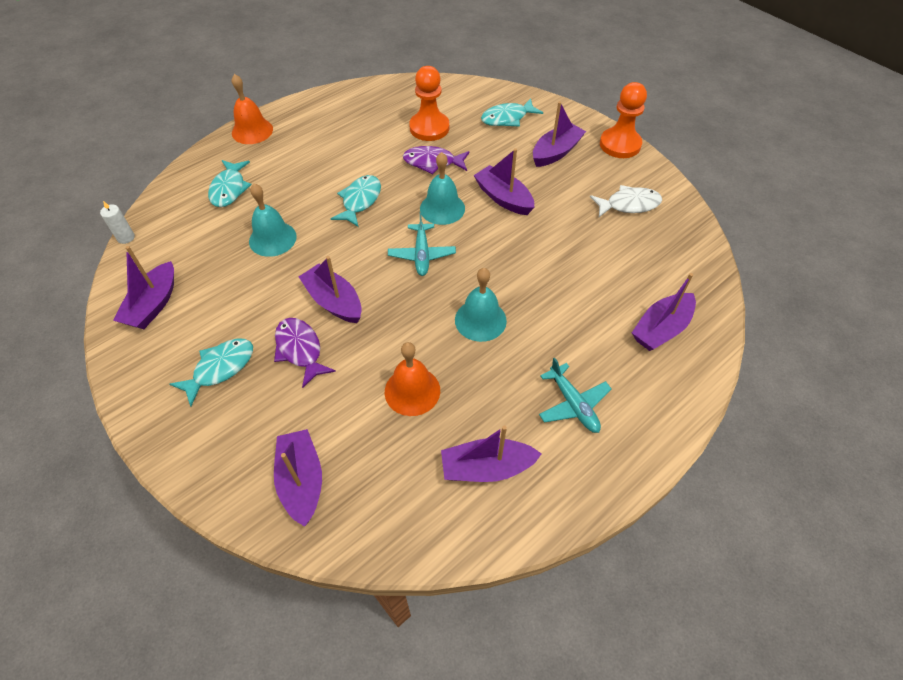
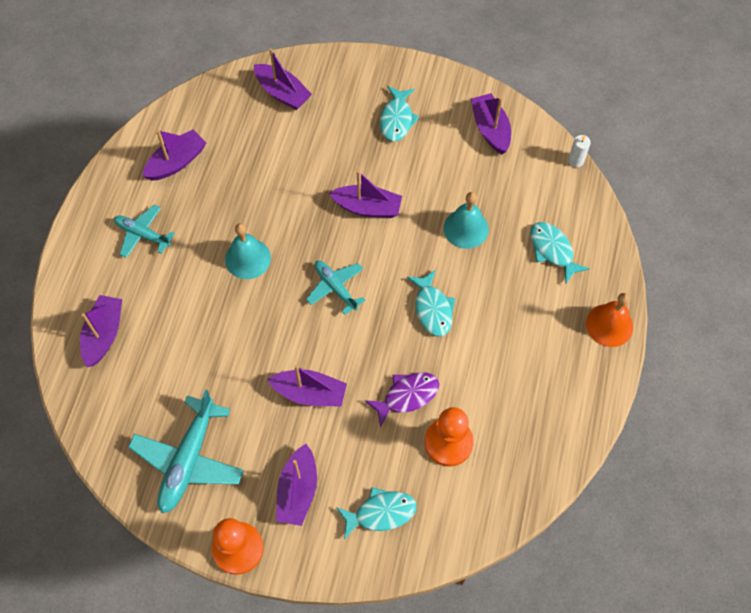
camera: 145 degrees right, 10 degrees up
(300, 350) = (357, 161): purple fish -> none
(412, 391) = (258, 179): orange bell -> none
(442, 208) = (355, 346): turquoise bell -> none
(507, 118) = (380, 513): turquoise fish -> turquoise fish turned 45 degrees clockwise
(629, 205) = (188, 460): white fish -> turquoise plane

